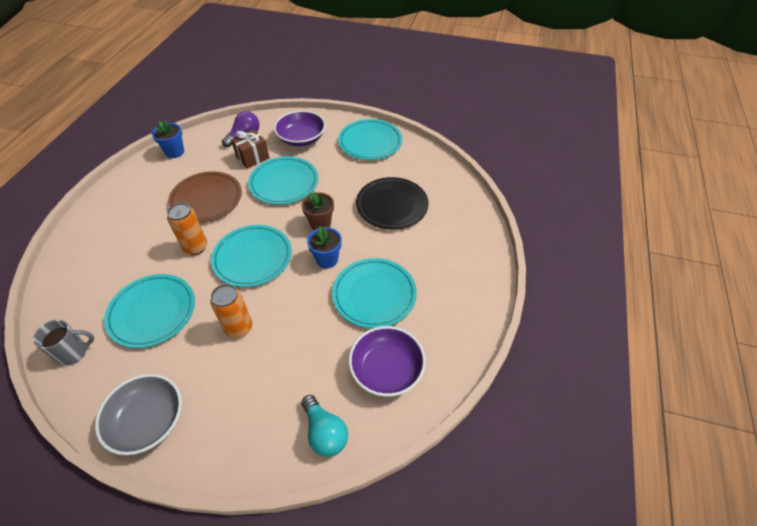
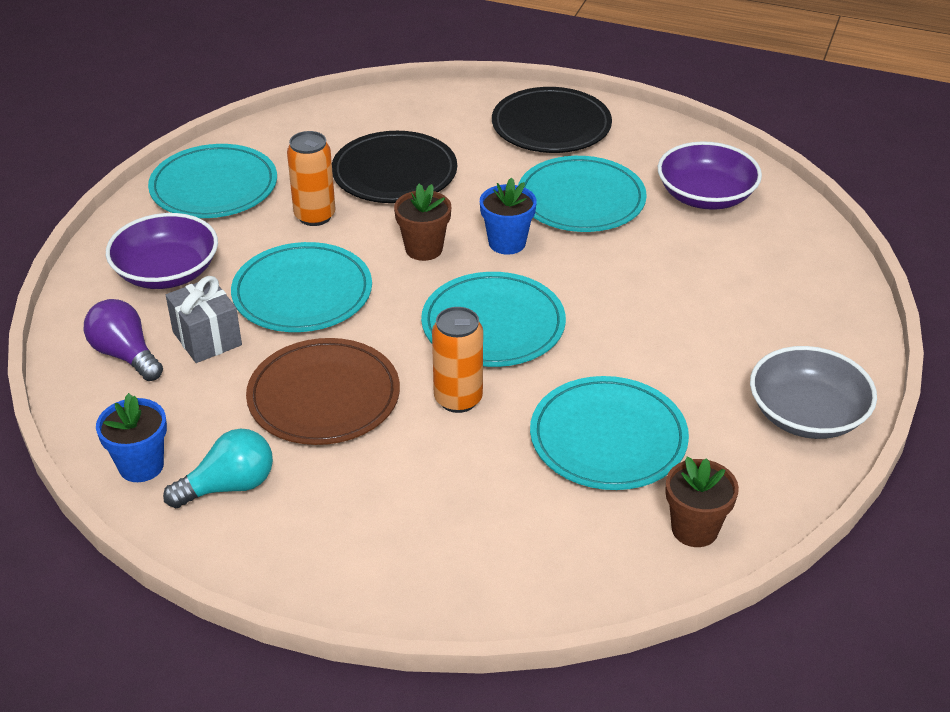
camera: 85 degrees left, 10 degrees down
(73, 353) = (694, 529): grey mug -> brown flower pot
(239, 328) = (641, 332): orange can -> orange can (315, 216)
(252, 157) = (207, 338): brown gift -> grey gift
(324, 432) = (800, 248): turquoise light bulb -> turquoise light bulb (229, 486)
(458, 276) = (551, 126): none -> black plate

